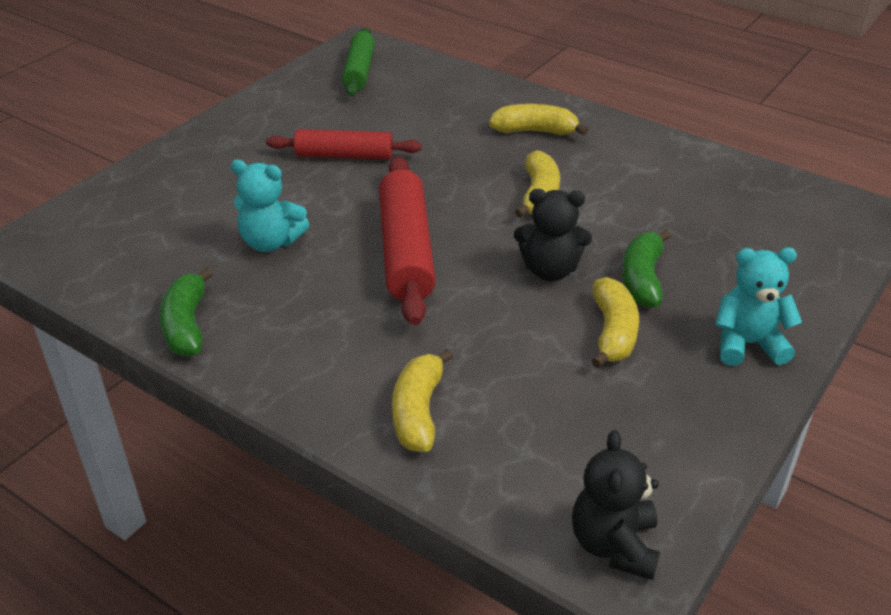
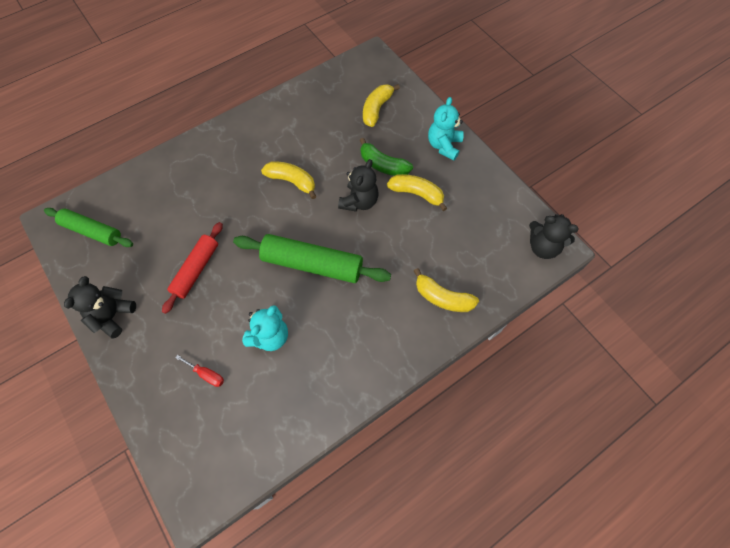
camera: 70 degrees left, 25 degrees up
(187, 325) = (331, 401): green banana -> none
(196, 205) = (206, 374): none -> red screwdriver
(252, 117) = (112, 316): none -> black teddy bear
(405, 251) = (312, 264): red rolling pin -> green rolling pin
(535, 131) = (227, 159): yellow banana -> yellow banana (376, 109)

